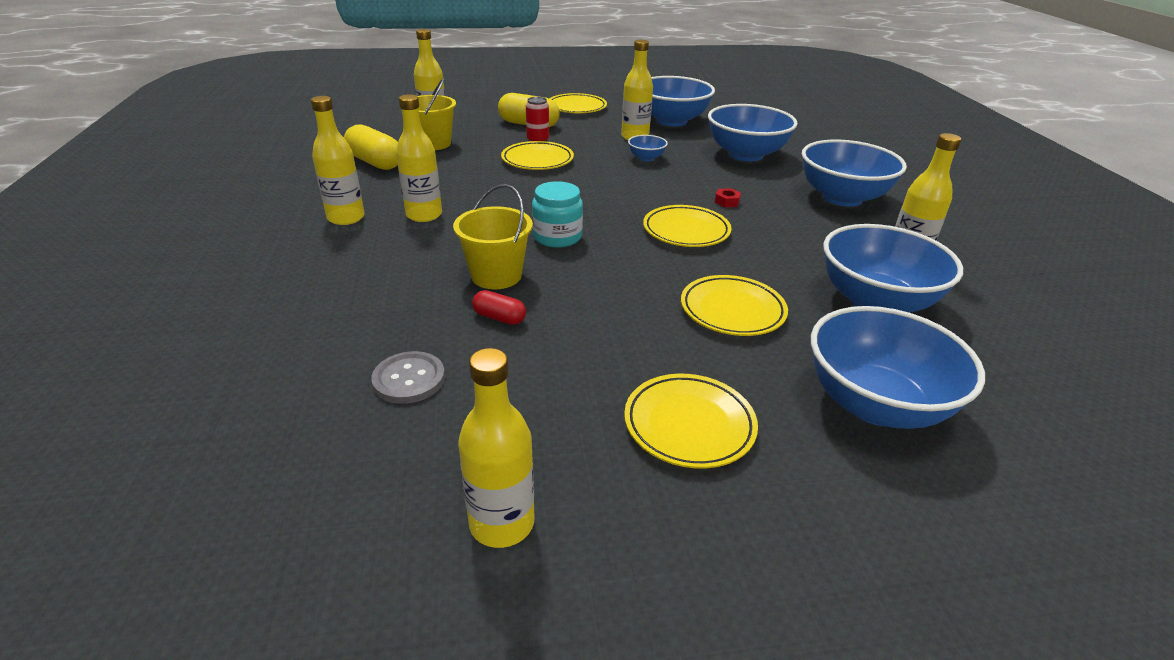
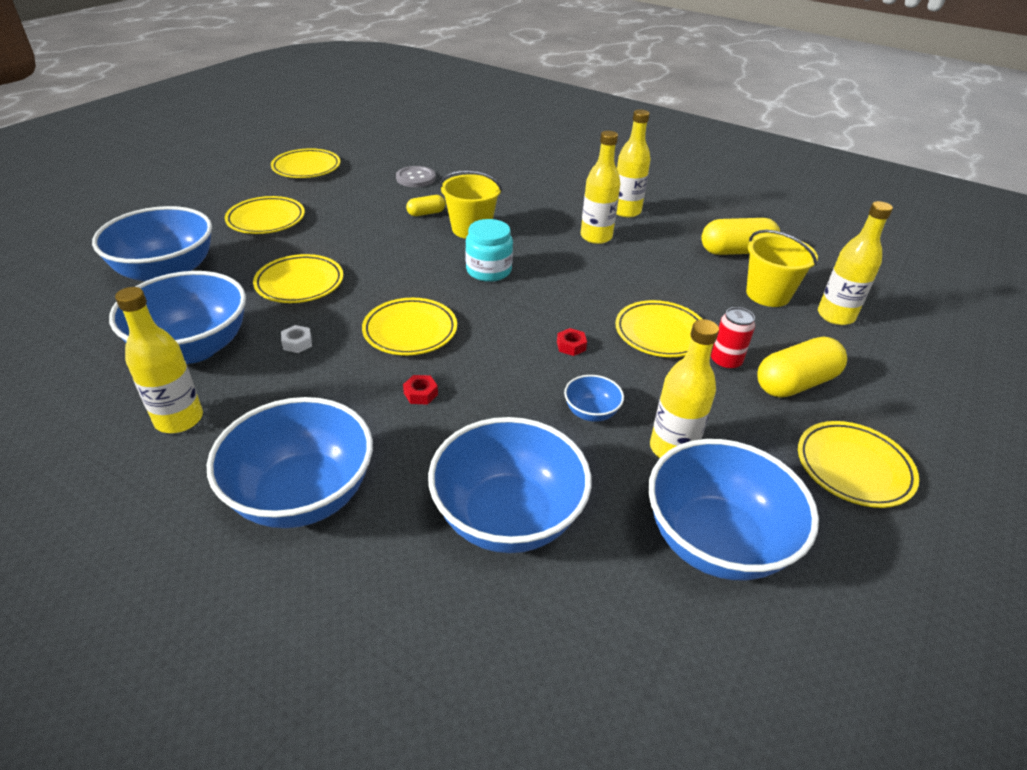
camera: 130 degrees right, 5 degrees up
(499, 318) = (426, 213): red capsule -> yellow capsule
(502, 523) = (306, 168): yellow bottle -> yellow plate
(599, 179) = (571, 346): none -> red nut
(781, 264) = (297, 343): none -> white nut

